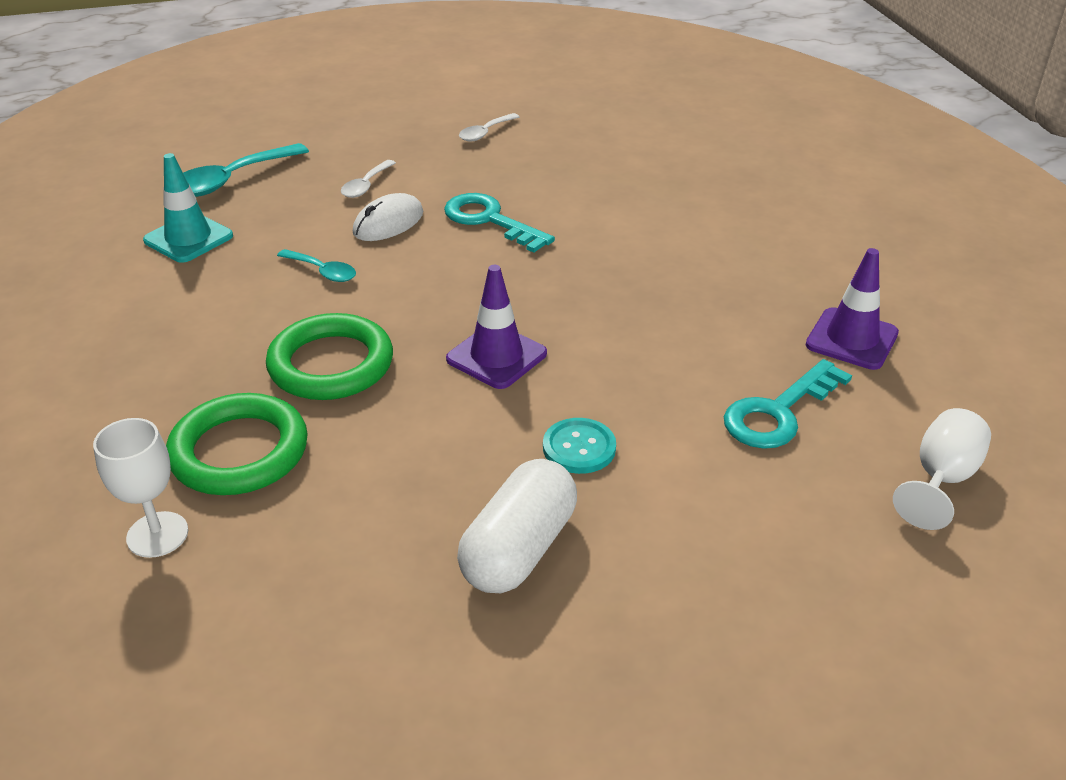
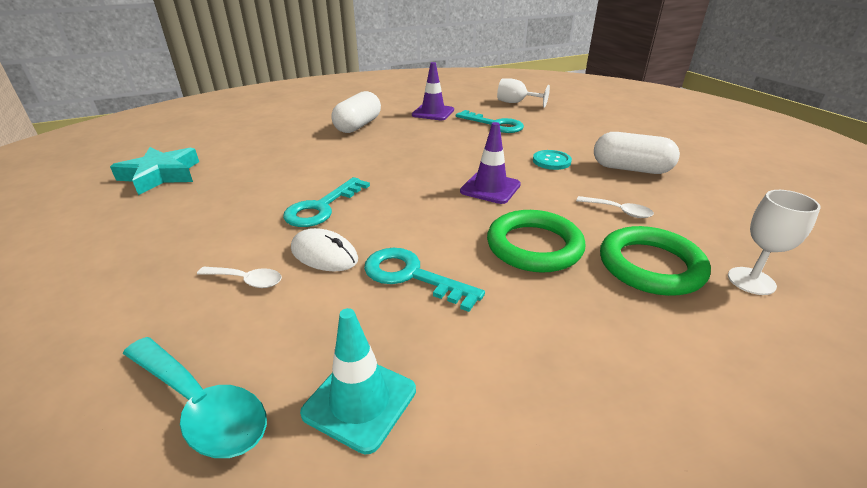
camera: 100 degrees left, 5 degrees down
(322, 271) = (412, 276): turquoise spoon -> turquoise key
(485, 133) = (155, 226): white spoon -> white spoon (618, 211)
(607, 119) = (161, 175): none -> turquoise star
(773, 251) = (358, 126): none -> white capsule

